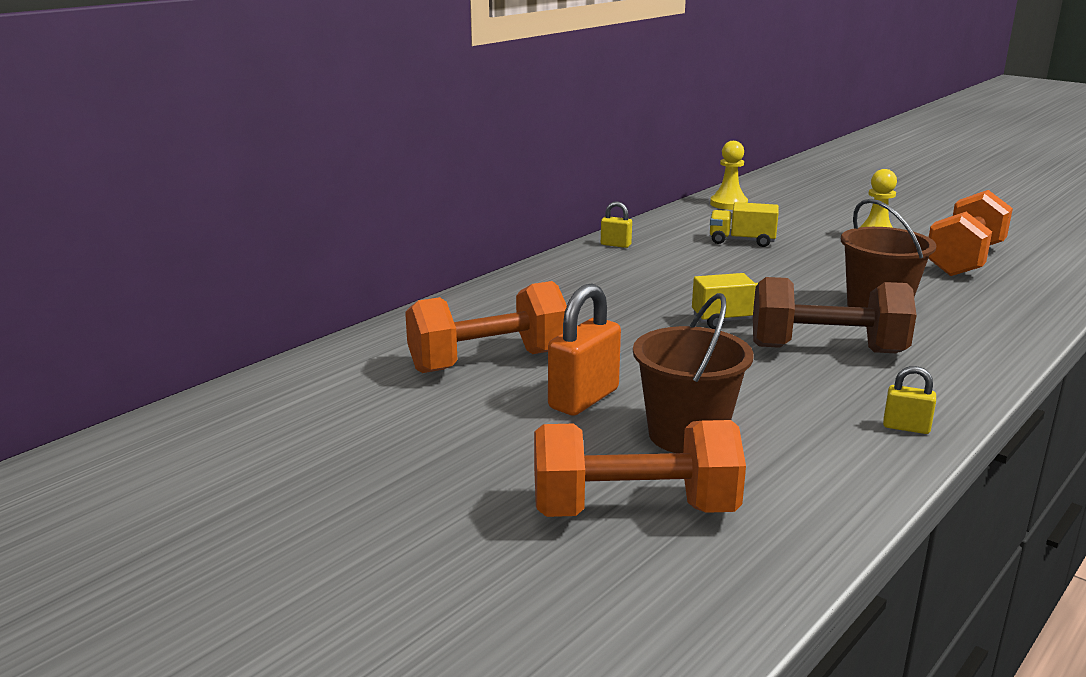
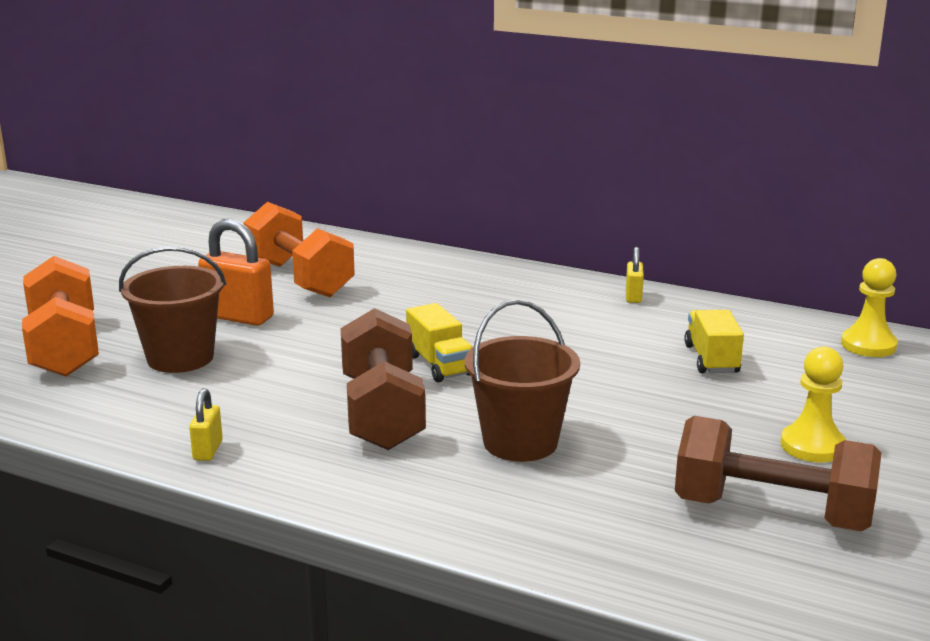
camera: 75 degrees right, 0 degrees up
(964, 260) = (771, 513): orange dumbbell -> brown dumbbell

